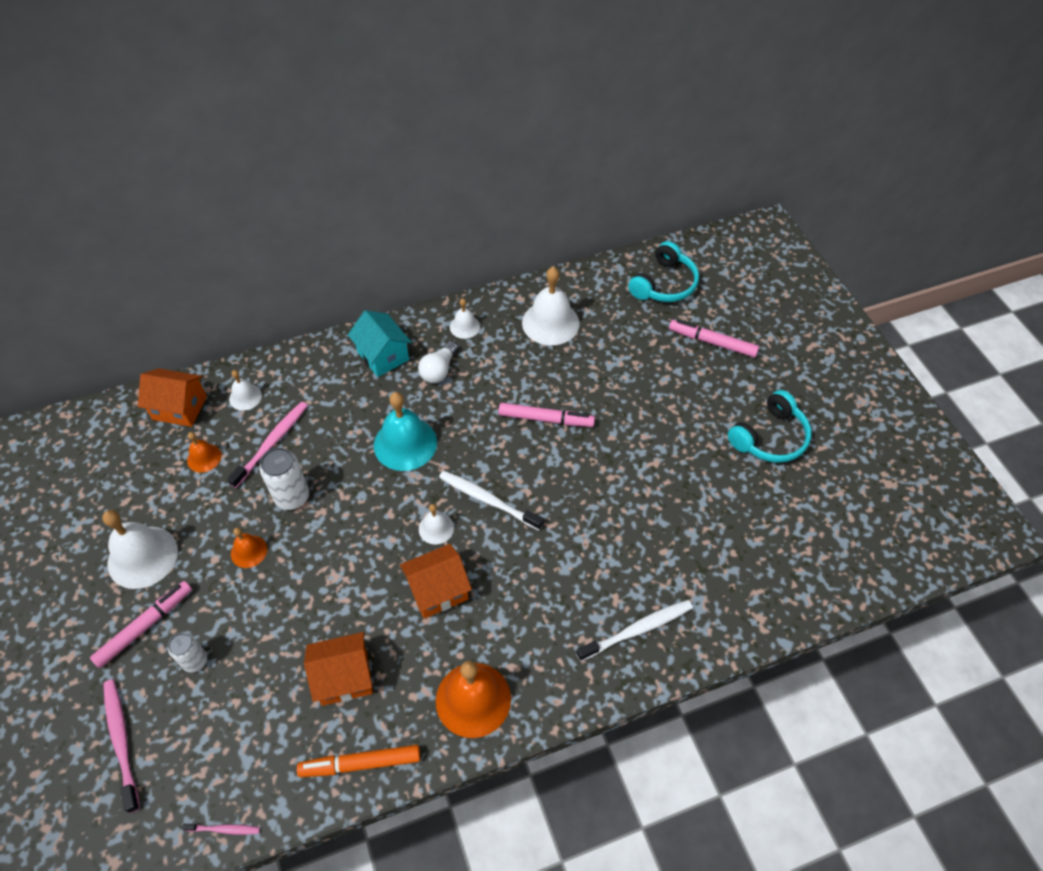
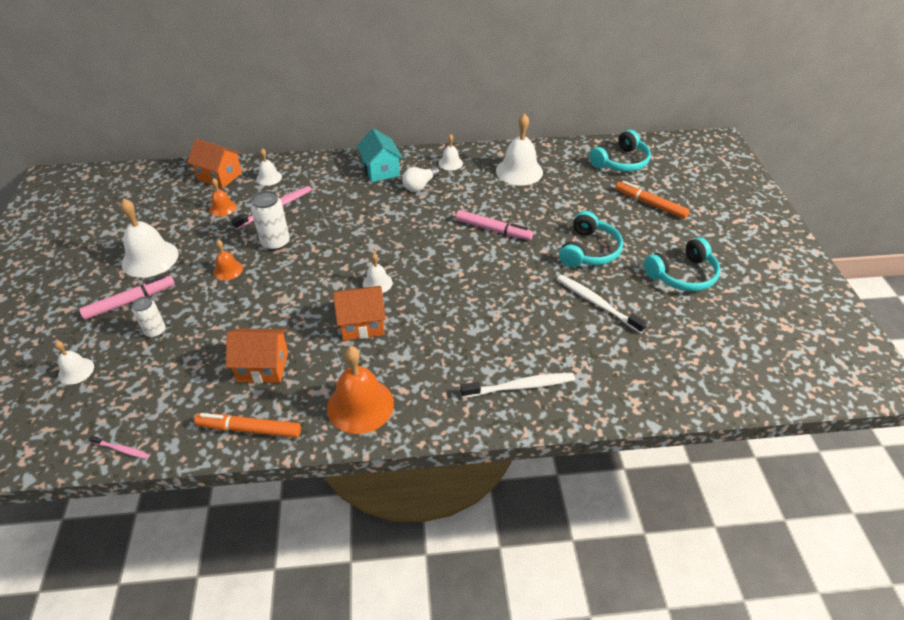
camera: 15 degrees right, 10 degrees down
(121, 741) = (76, 371): pink toothbrush -> white bell
(405, 443) = (375, 225): turquoise bell -> none
(487, 500) = (426, 272): white toothbrush -> white toothbrush (596, 303)
(661, 425) = (589, 250): none -> turquoise headphones
(712, 342) = (650, 204): pink marker -> orange marker

